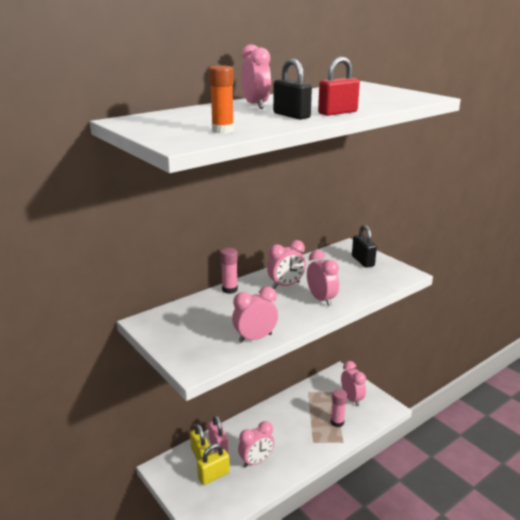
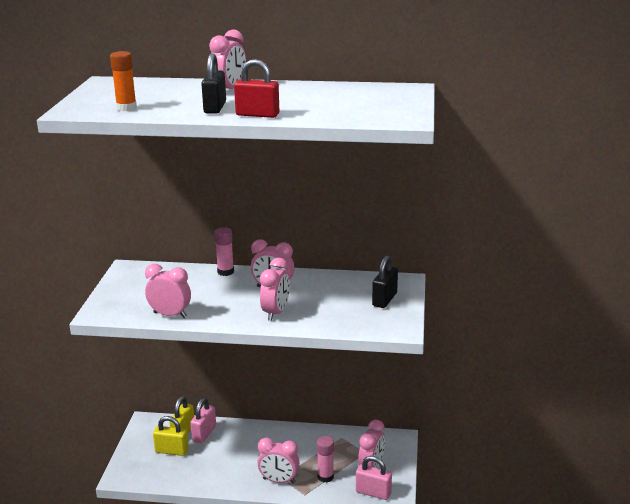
camera: 45 degrees right, 0 degrees up
(256, 461) = (215, 461): pink clock -> pink clock (279, 481)
(376, 413) = (373, 492): none -> pink padlock

